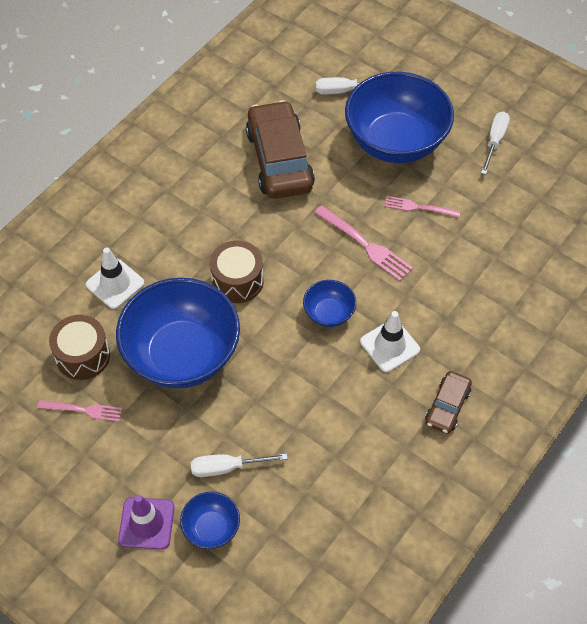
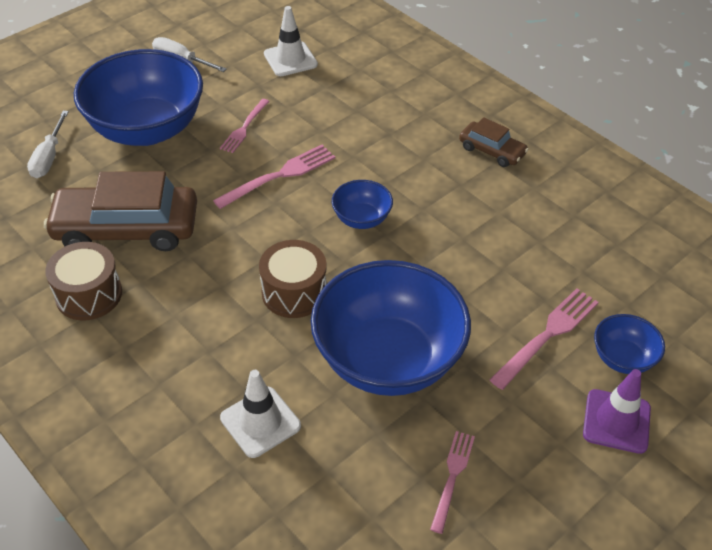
camera: 80 degrees left, 10 degrees down
(83, 356) = (367, 471): brown drum -> brown drum (89, 294)
(227, 467) = (547, 335): white screwdriver -> pink fork
(389, 346) = (414, 178): white traffic cone -> white traffic cone (290, 59)

